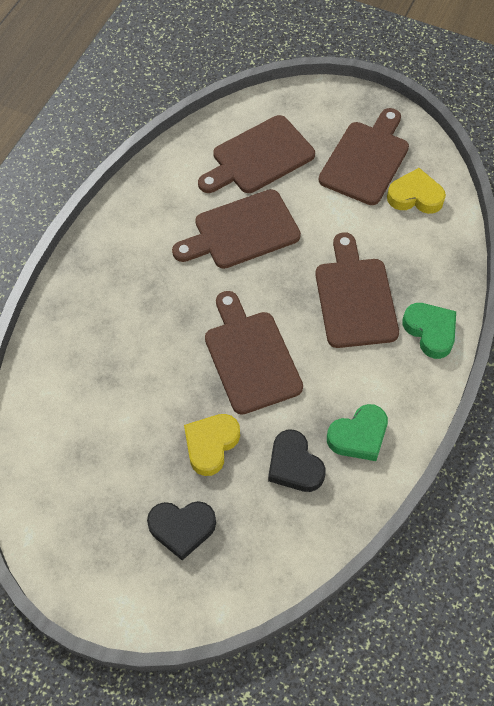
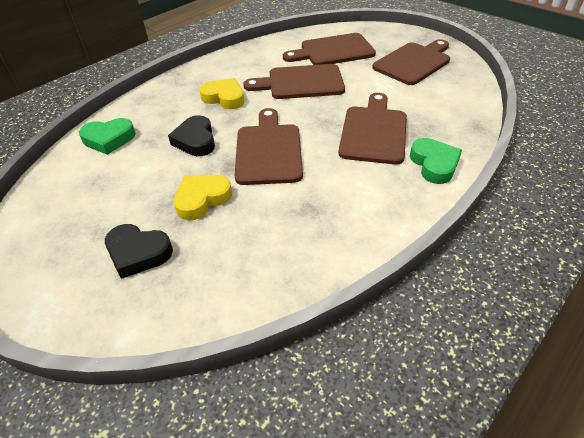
camera: 20 degrees right, 15 degrees down
(294, 465) = (266, 230): black heart -> black heart (195, 140)
(359, 436) = (337, 222): green heart -> green heart (109, 139)
(415, 196) = (447, 85): yellow heart -> yellow heart (224, 98)

